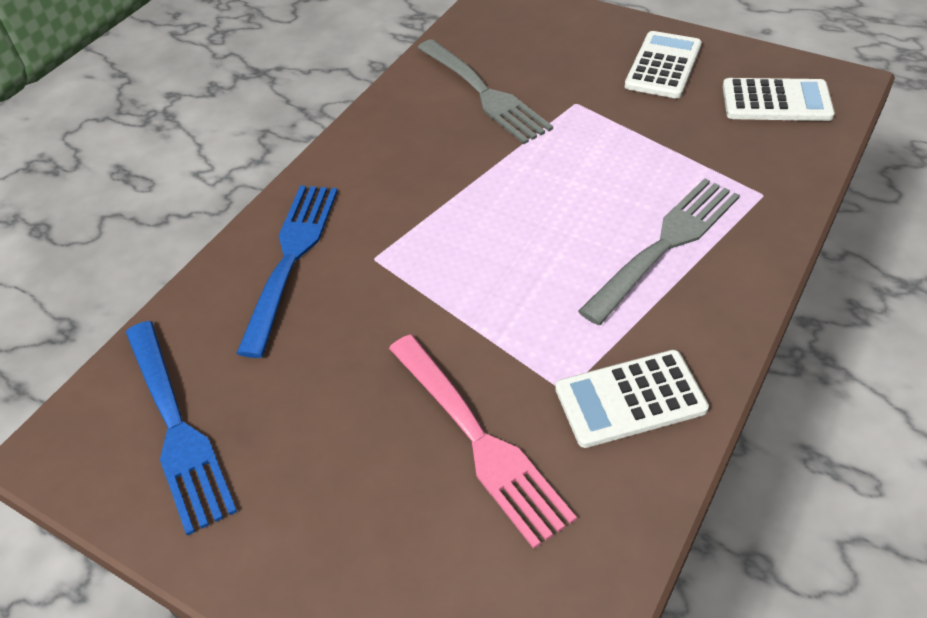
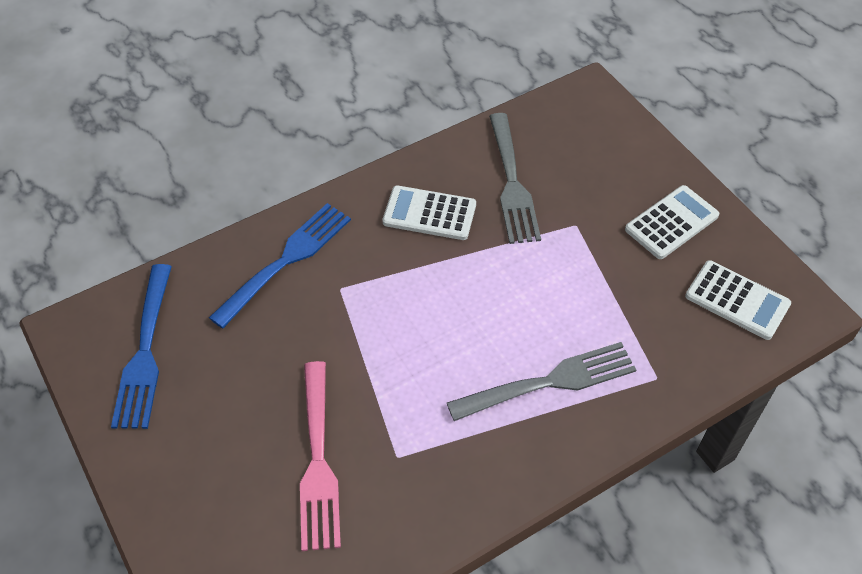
camera: 25 degrees right, 5 degrees up
(630, 399) = (434, 486): white calculator -> white calculator (429, 214)

